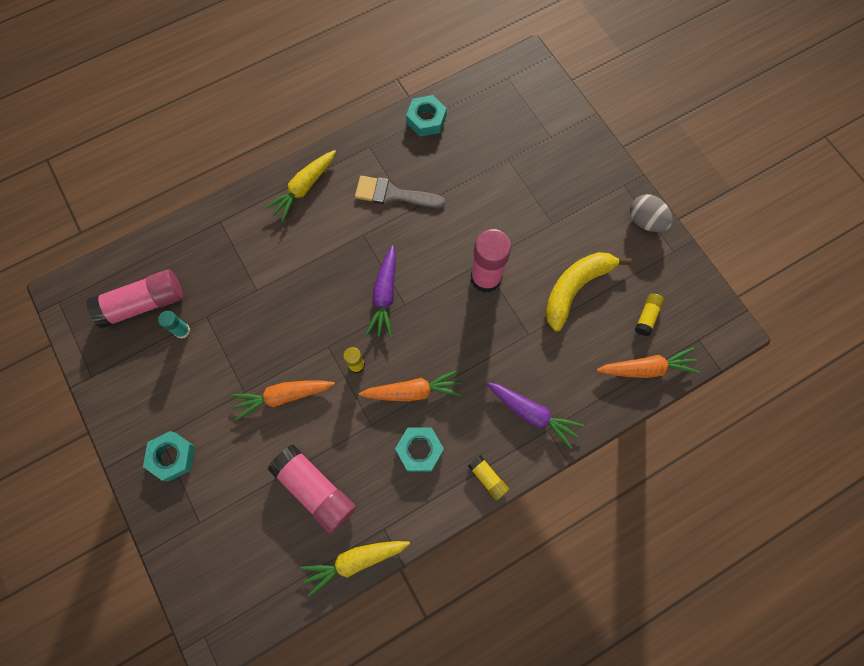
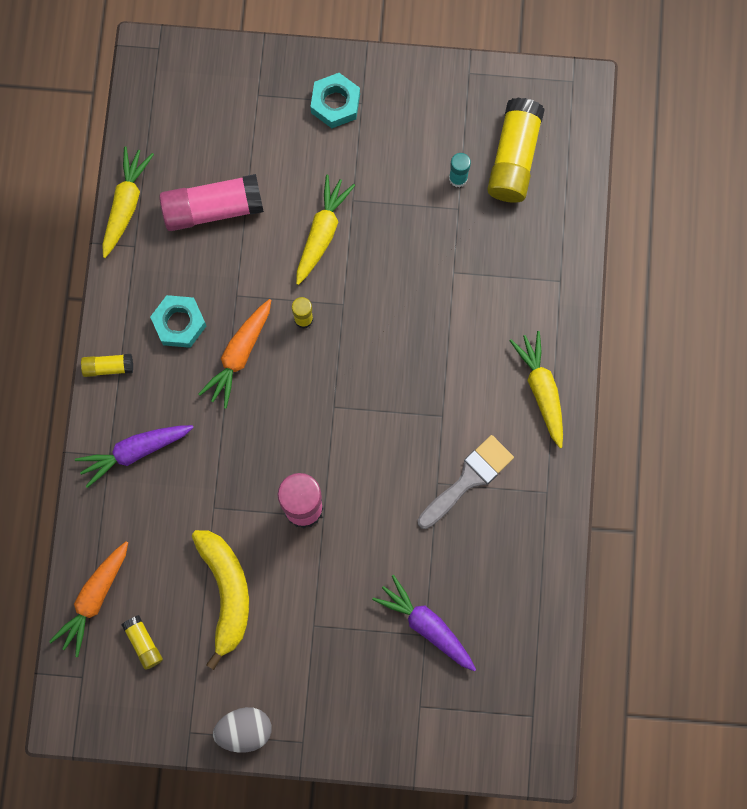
camera: 125 degrees right, 5 degrees up
(143, 304) = (514, 158): pink glue stick -> yellow glue stick
(283, 396) = (322, 232): orange carrot -> yellow carrot
(384, 296) = (357, 393): purple carrot -> purple carrot (426, 625)
(426, 119) = (539, 580): turquoise nut -> none

